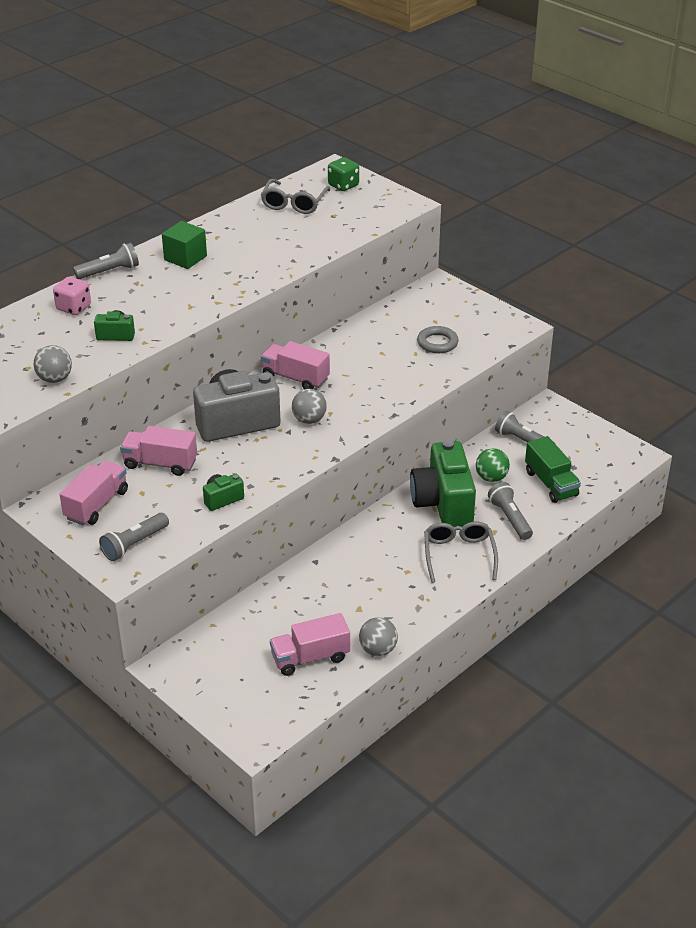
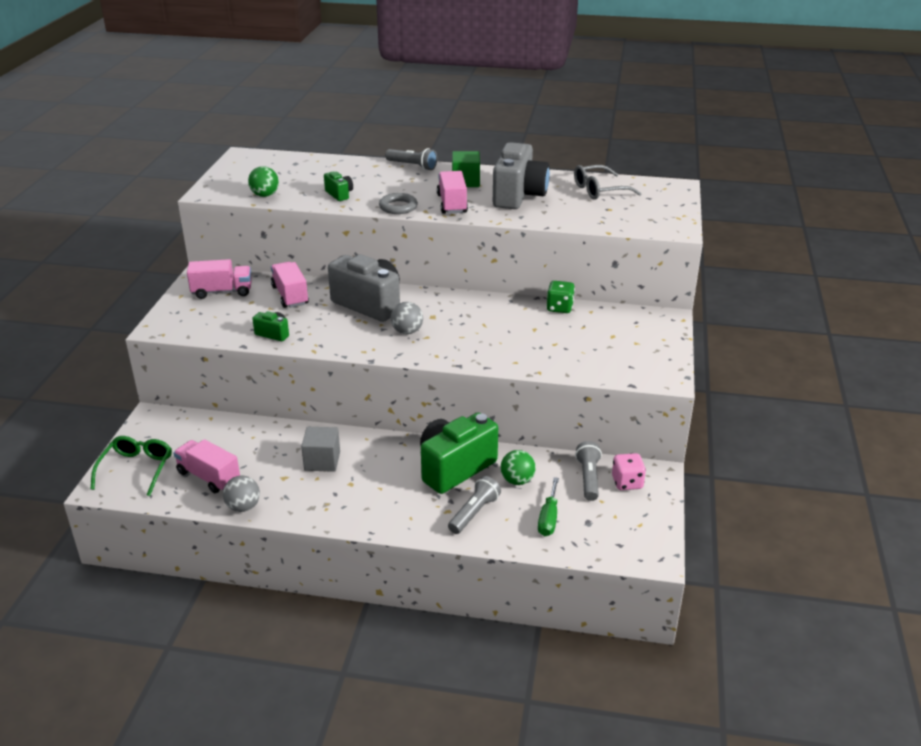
camera: 55 degrees right, 5 degrees down
(55, 379) = (265, 195): grey ball -> green ball
(74, 308) = (354, 171): pink dice -> pink dice (627, 482)
(134, 544) = (192, 321): grey flashlight -> none
(247, 704) = (136, 469): none -> green glasses
(252, 244) = (518, 196): none -> grey camera
(295, 378) = (453, 306): pink truck -> pink truck (452, 204)
(343, 185) = (657, 198): green dice -> green dice (559, 308)
(358, 576) = (322, 461): none -> grey cube
(437, 343) = (583, 348): grey ring -> grey ring (398, 207)
(459, 555) = (397, 503): grey glasses -> none
(551, 483) = (548, 518): green truck -> green screwdriver

